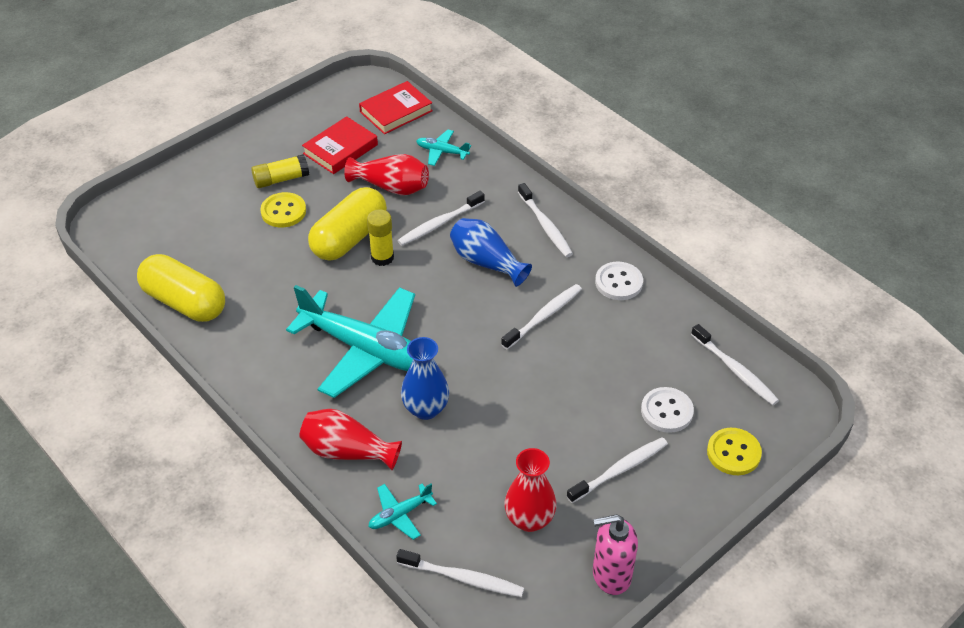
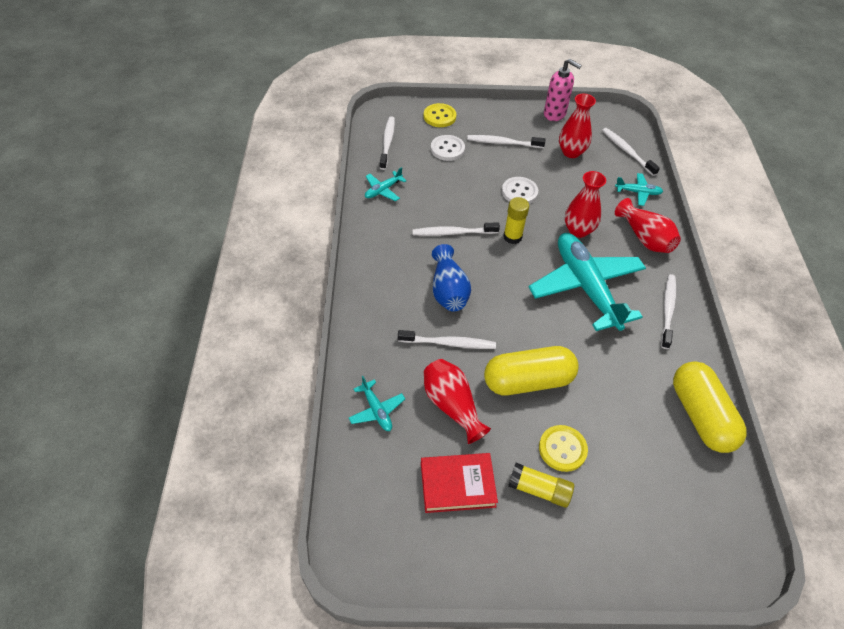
camera: 140 degrees left, 5 degrees up
(382, 257) = (517, 346): yellow glue stick -> yellow glue stick (512, 237)
(396, 111) = (366, 493): red book -> none
(426, 409) = (578, 230): blue vase -> red vase
(545, 226) = (379, 288): white toothbrush -> white toothbrush (668, 310)
(618, 282) = (383, 221): white button -> white button (519, 192)
(662, 312) = (383, 190): none -> turquoise plane

